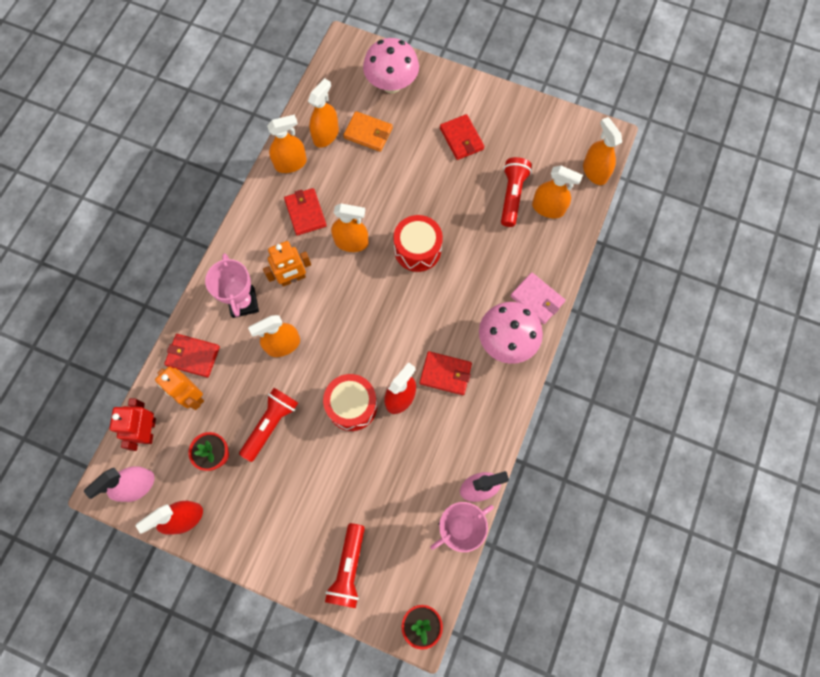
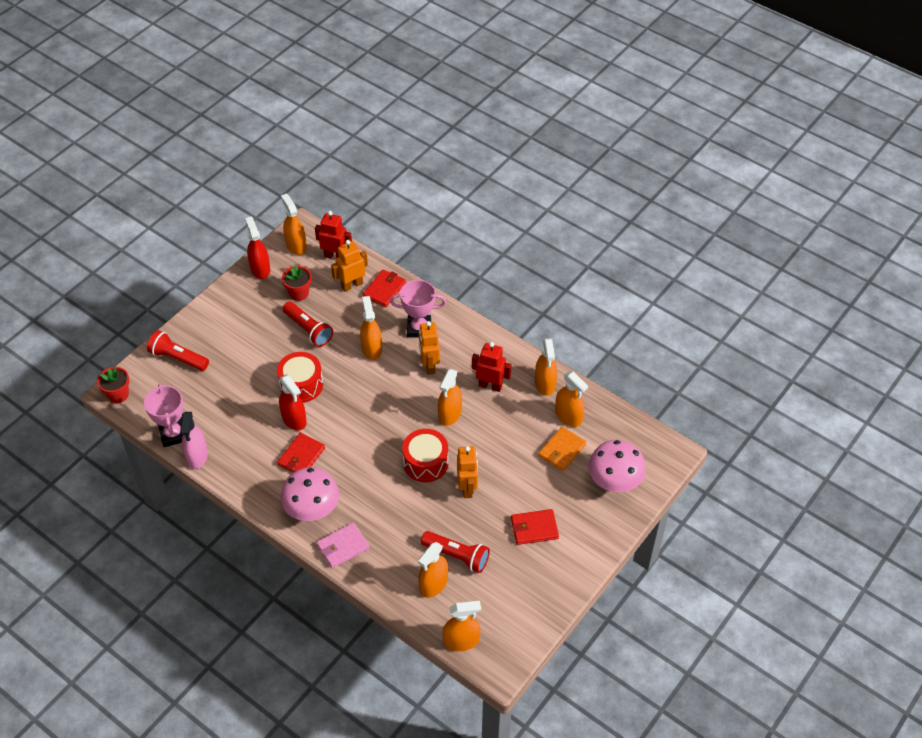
camera: 105 degrees right, 20 degrees down
(138, 485) = (296, 245): pink spray bottle -> orange spray bottle
(305, 213) = (490, 385): red wallet -> red robot
(435, 205) = (467, 488): none -> orange robot

